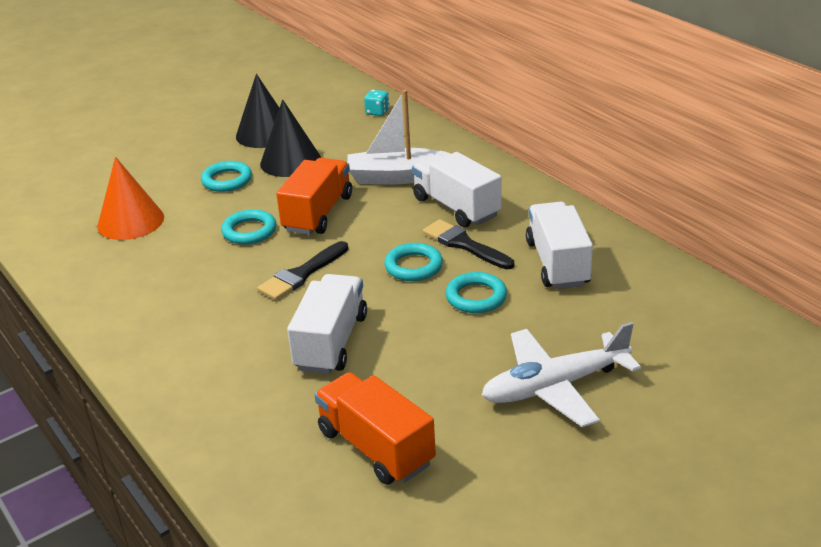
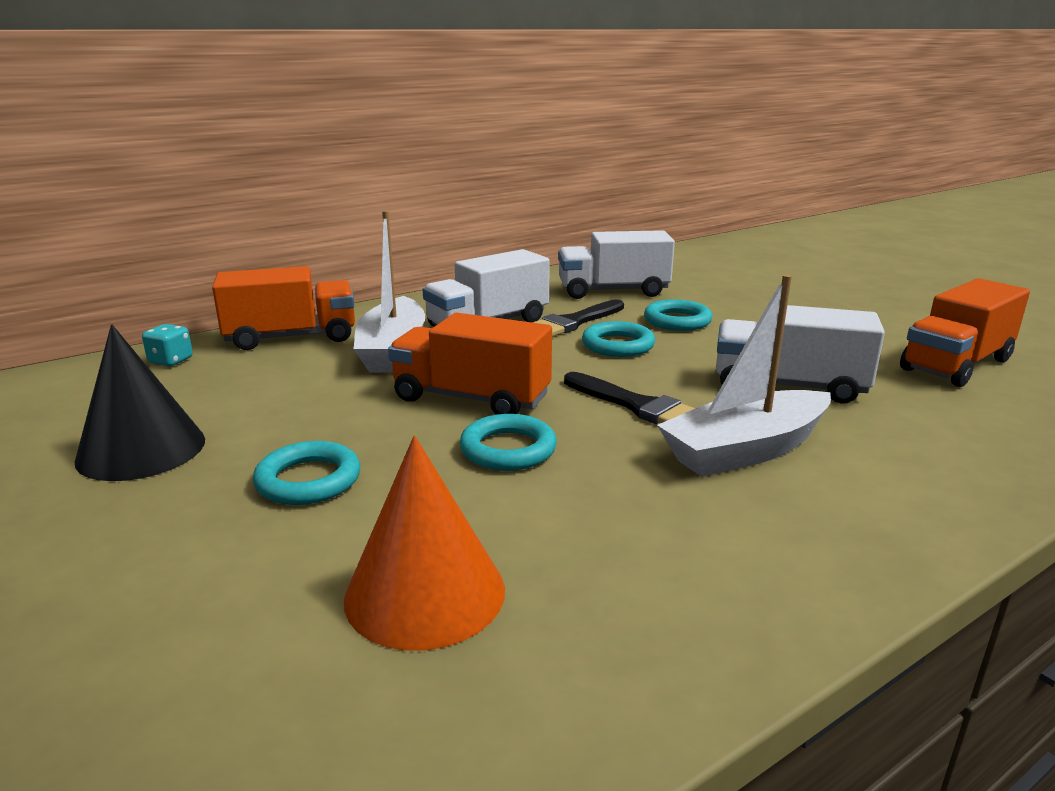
camera: 90 degrees left, 10 degrees down
(235, 312) = (745, 450): none -> white boat
(290, 161) = (281, 422): black cone -> none
(419, 139) = (291, 337): none -> orange truck
(555, 386) = (810, 301): white plane -> none

